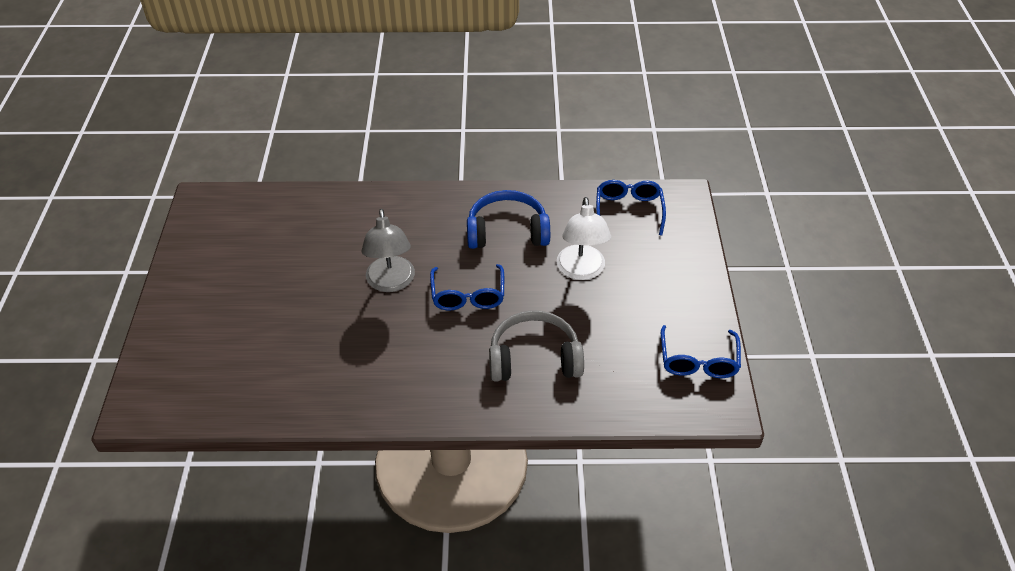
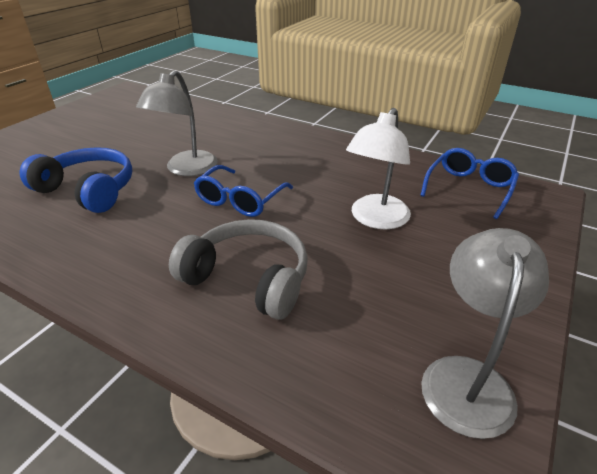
camera: 30 degrees right, 10 degrees down
(507, 231) = (326, 167): blue headphones -> blue headphones (88, 190)
(698, 361) = (467, 377): blue glasses -> grey lamp

